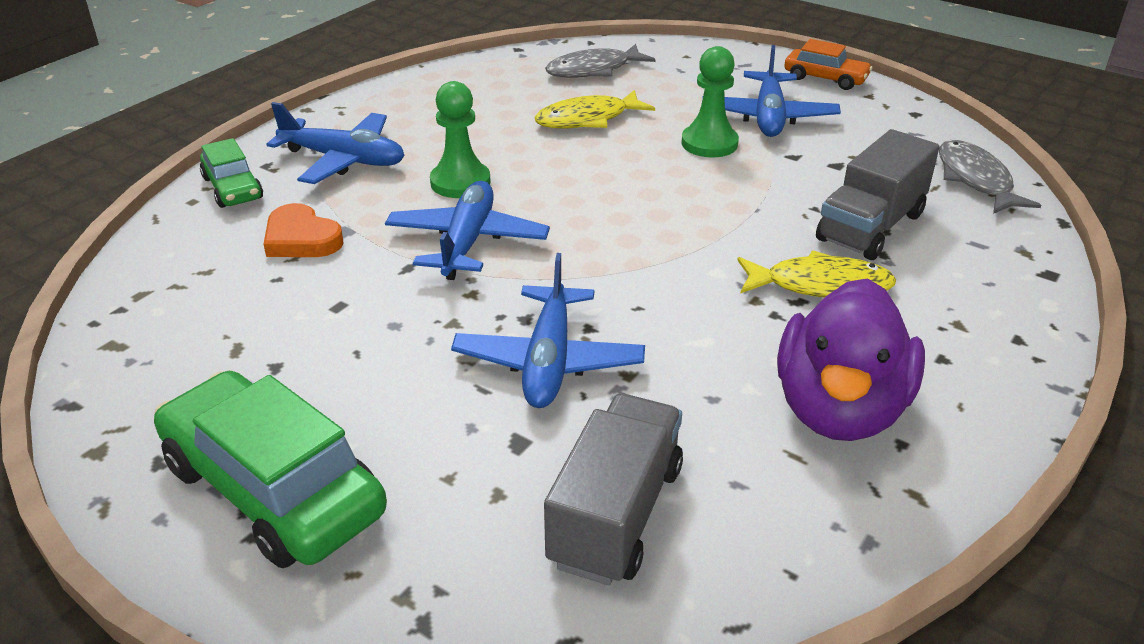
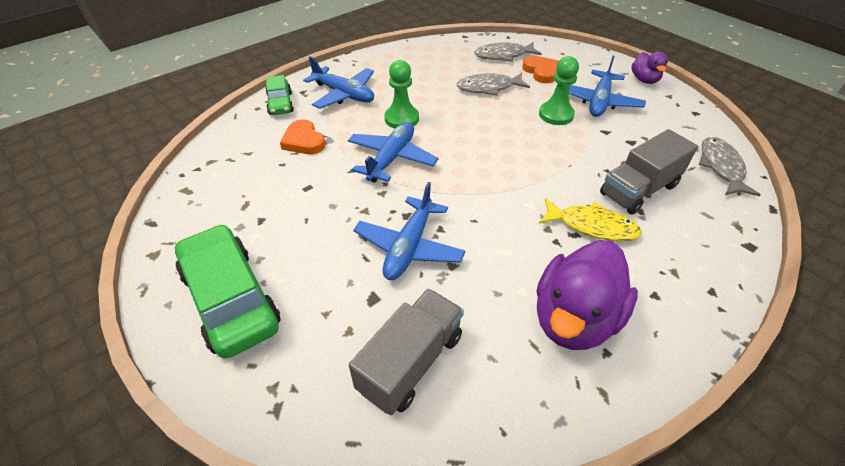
camera: 15 degrees right, 10 degrees up
(588, 119) = (488, 88): yellow fish -> grey fish
(663, 86) = (541, 72): none -> orange heart
(825, 78) = (644, 80): orange car -> purple duck

